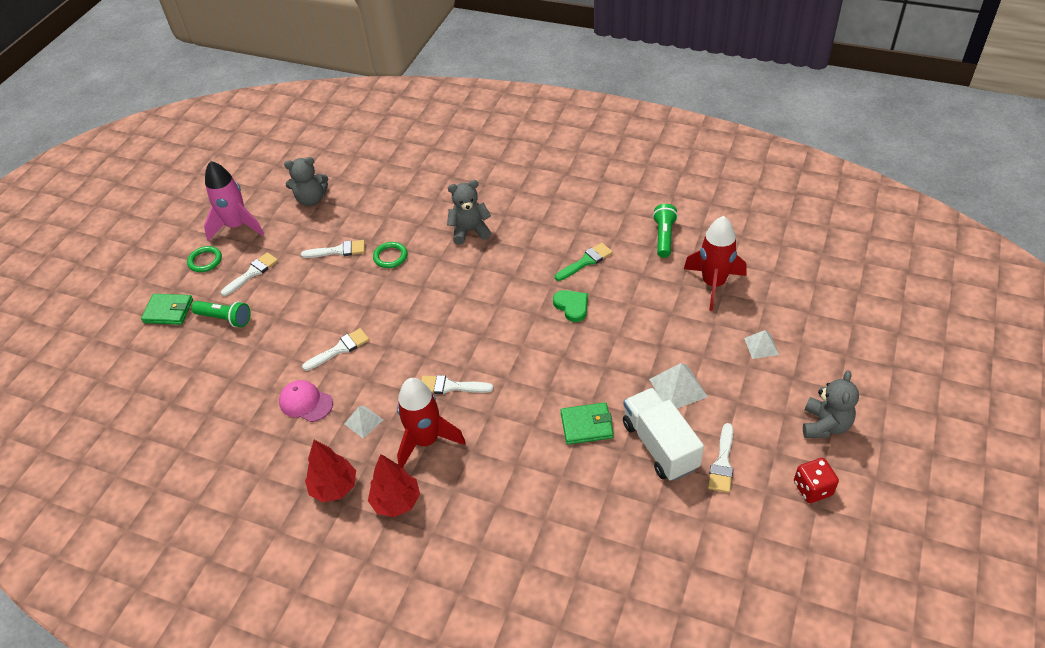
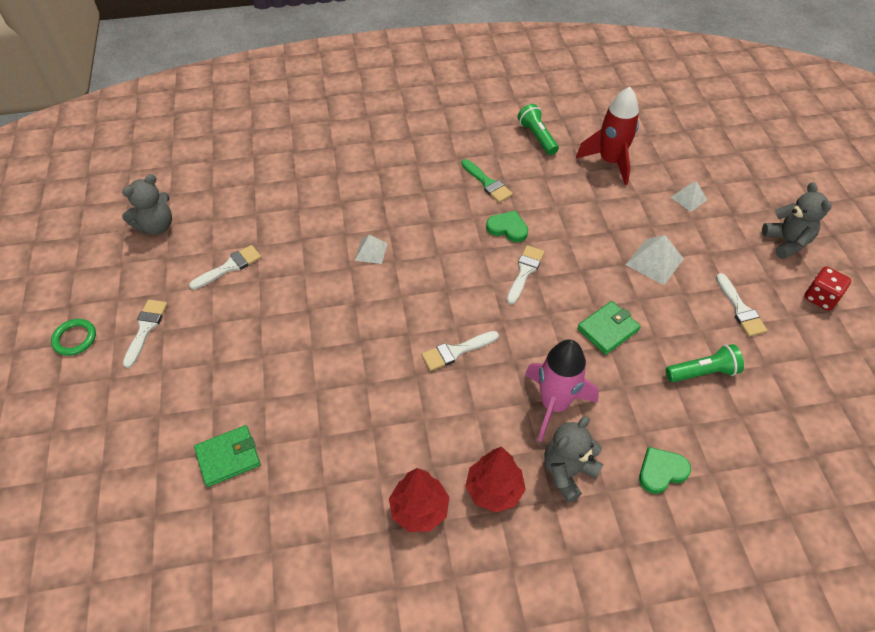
camera: 35 degrees left, 5 degrees up
(168, 311) = (70, 413): green wallet -> green wallet (228, 457)
(225, 318) = (151, 391): green flashlight -> green flashlight (702, 372)
(237, 226) = (86, 286): pink rocket -> pink rocket (554, 404)
(306, 402) = (318, 437): pink cap -> none
(340, 349) = (312, 365): white brush -> white brush (525, 271)
(364, 421) = (396, 427): white pyramid -> white pyramid (371, 251)
(390, 257) = (292, 251): green ring -> none
(426, 440) = (474, 415): red rocket -> none
(470, 231) = (355, 196): grey teddy bear -> grey teddy bear (567, 472)
(535, 555) = (661, 471): none -> green heart
(586, 261) = (487, 183): green brush -> green brush turned 120 degrees clockwise
(660, 445) = (681, 318): white truck -> none

